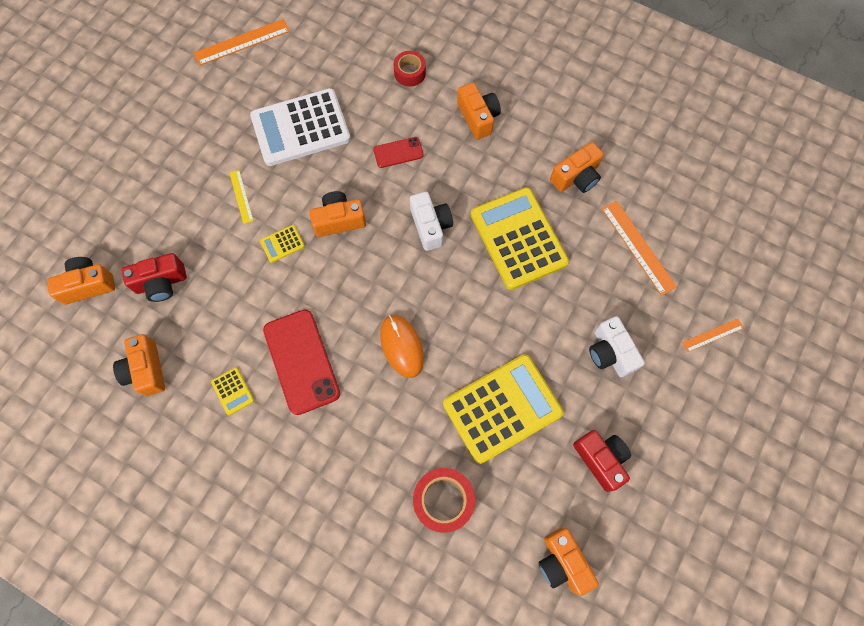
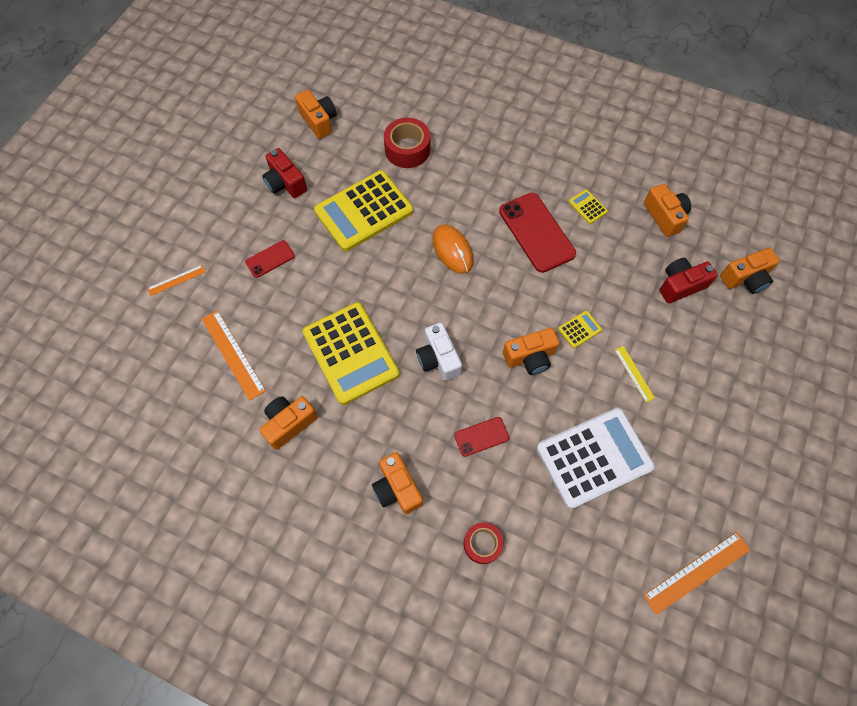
camera: 175 degrees right, 5 degrees down
(610, 352) = (270, 259): white camera -> red phone

